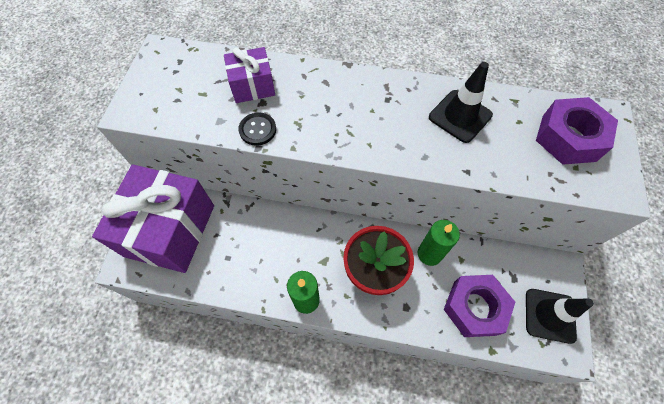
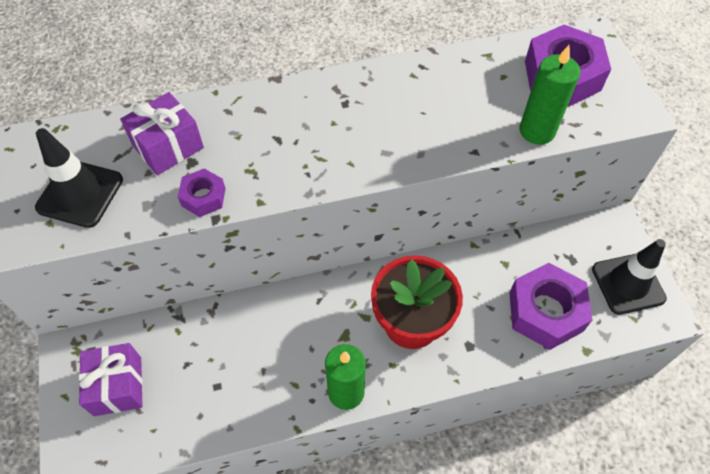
camera: 25 degrees left, 5 degrees down
(170, 230) = (118, 386): purple gift -> purple gift, size x0.49
(257, 130) = (203, 197): black button -> purple nut
(429, 254) = (466, 272): green candle -> green candle (537, 131)
(460, 116) = (437, 93): black traffic cone -> black traffic cone (80, 193)

